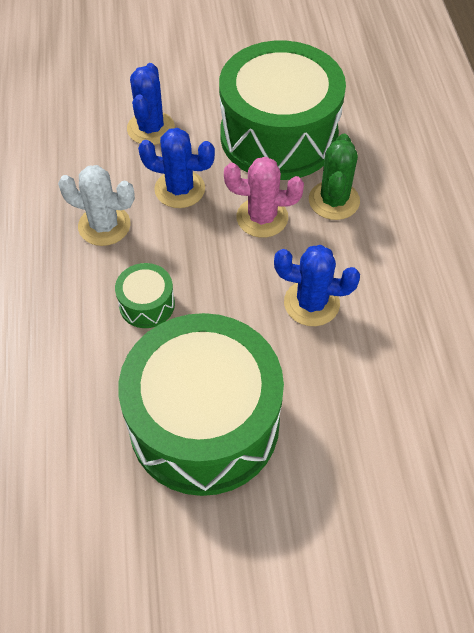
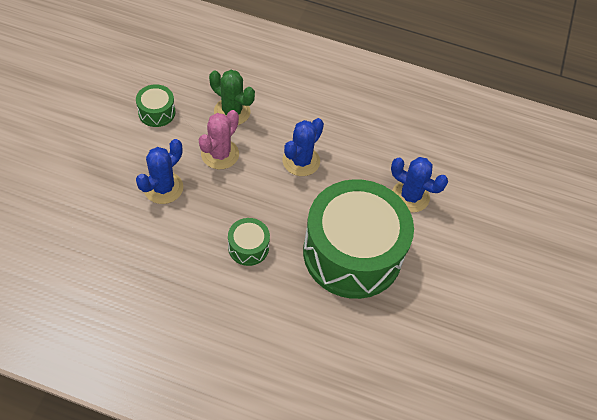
camera: 70 degrees left, 0 degrees up
(104, 225) = (164, 245): white cactus -> none
(151, 128) = (92, 180): blue cactus -> blue cactus (410, 196)
(279, 136) = (157, 112): green drum -> green drum, size x0.41

